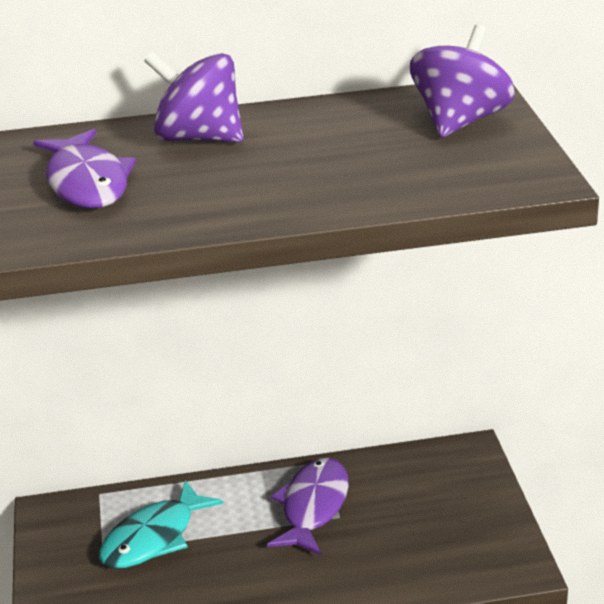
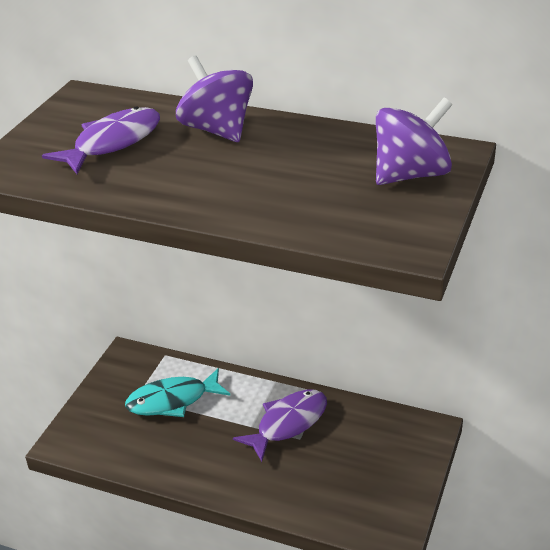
camera: 30 degrees right, 5 degrees up
(87, 183) = (112, 143): purple fish -> purple fish turned 150 degrees counterclockwise

